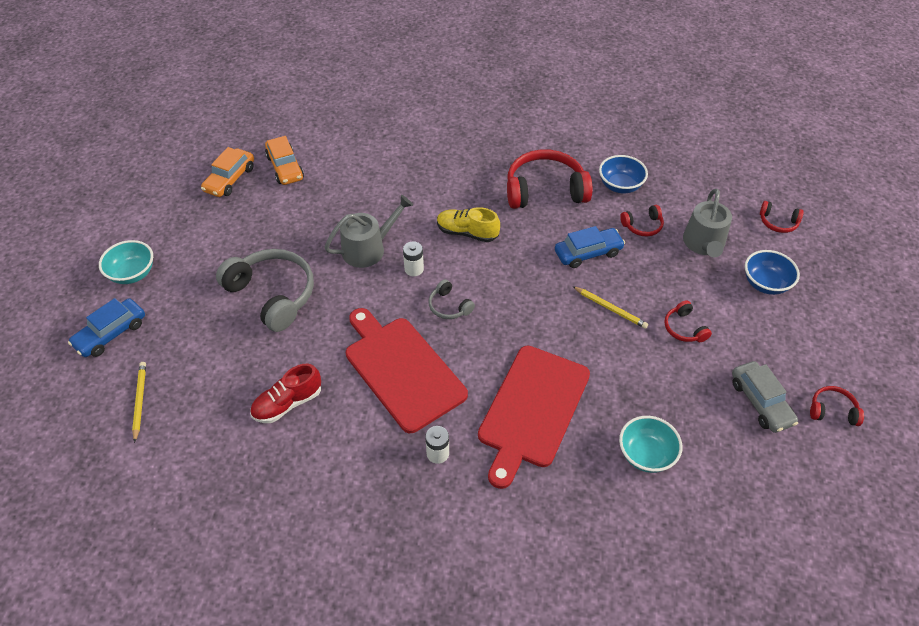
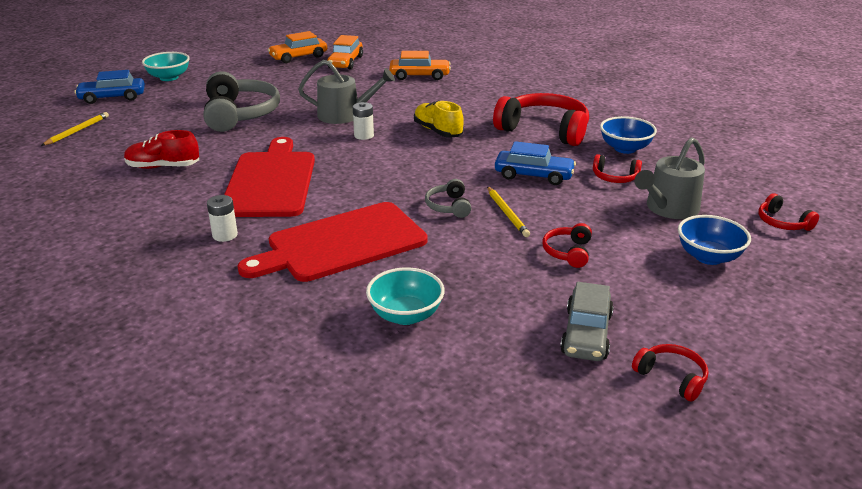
camera: 35 degrees right, 20 degrees down
(374, 159) = (419, 76): none -> orange car
(449, 306) = (361, 163): grey headphones -> grey headphones (449, 206)

